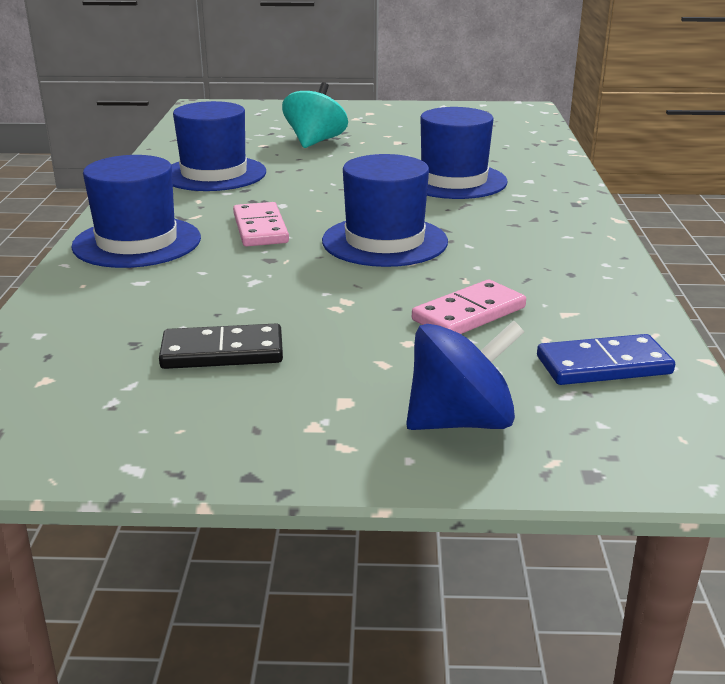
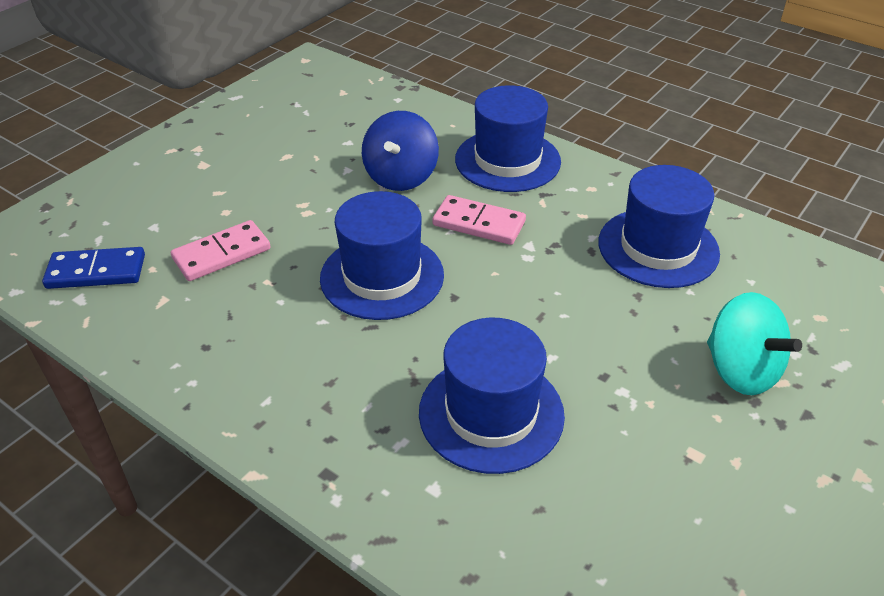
camera: 125 degrees right, 15 degrees up
(222, 352) = (302, 146): black domino -> none
(460, 421) = (135, 190): blue spinning top -> blue spinning top (401, 177)
(469, 314) = (222, 254): pink domino -> pink domino turned 60 degrees clockwise
(603, 365) = (96, 272): blue domino -> blue domino turned 60 degrees clockwise

